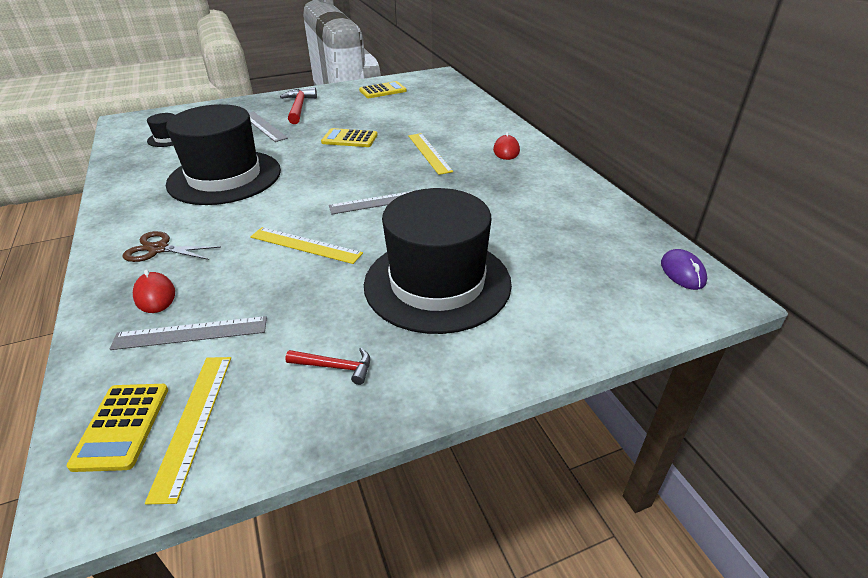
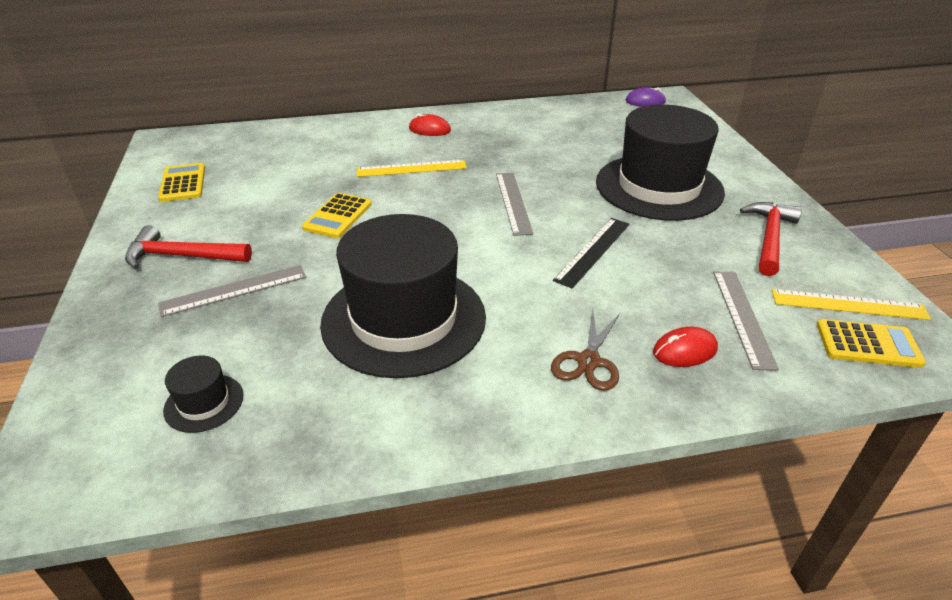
camera: 80 degrees left, 0 degrees up
(305, 245) = (593, 251): yellow ruler -> black ruler
(335, 367) = (769, 238): red hammer -> red hammer, size x1.71

